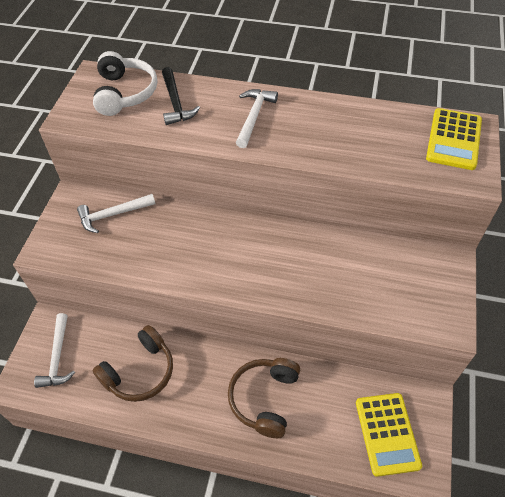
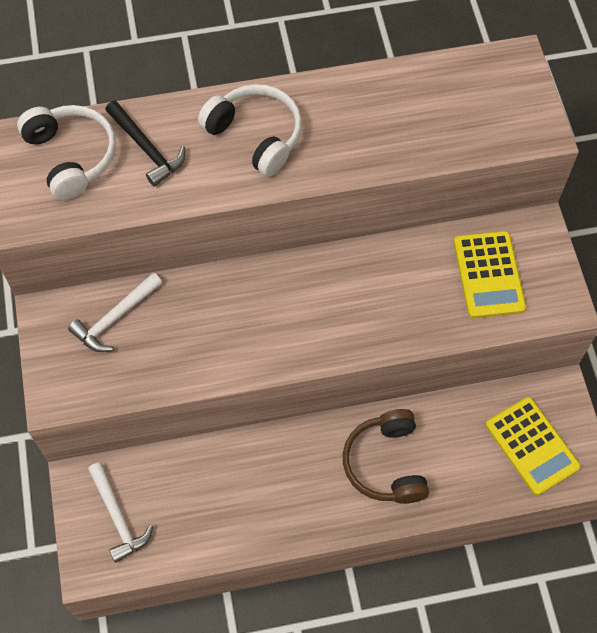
camera: 25 degrees left, 10 degrees up
(140, 371) = (227, 492): brown headphones -> none
(254, 117) = (255, 135): white hammer -> white headphones
(453, 139) = (500, 87): yellow calculator -> yellow calculator (488, 275)

